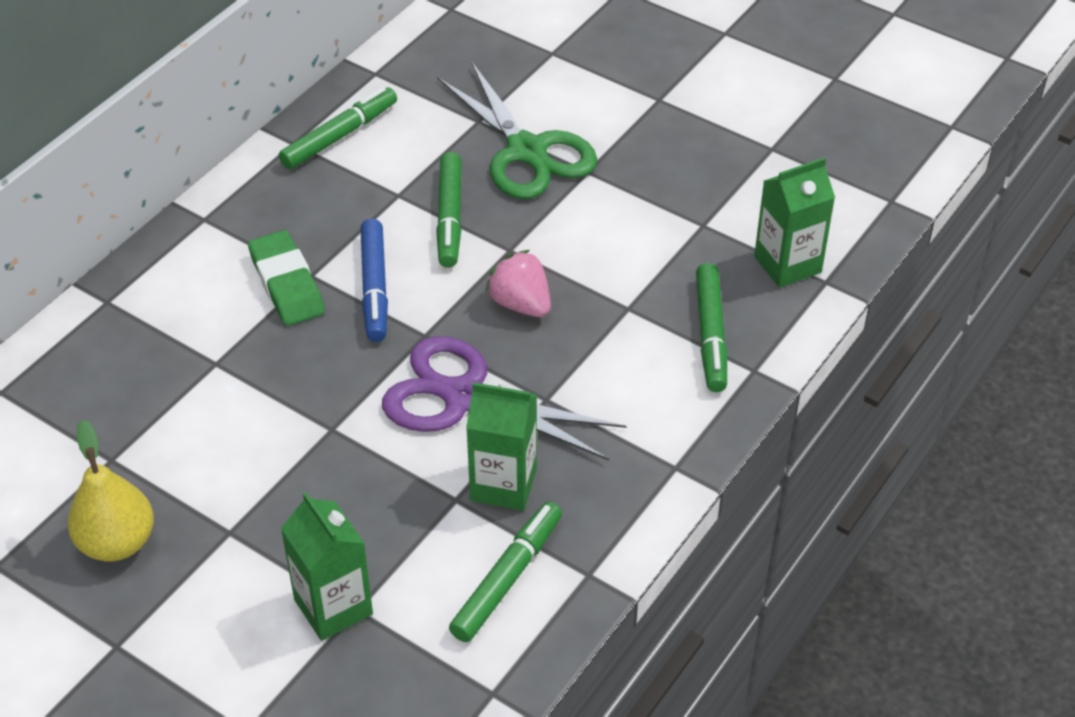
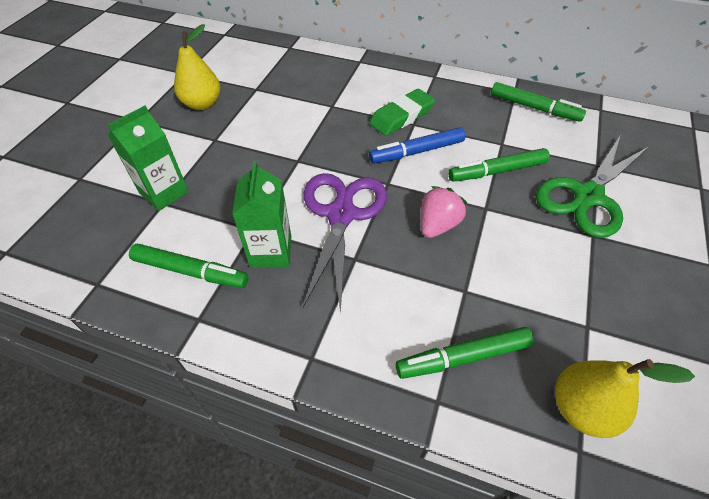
camera: 75 degrees right, 5 degrees up
(787, 264) = (581, 408): green carton -> yellow pear

